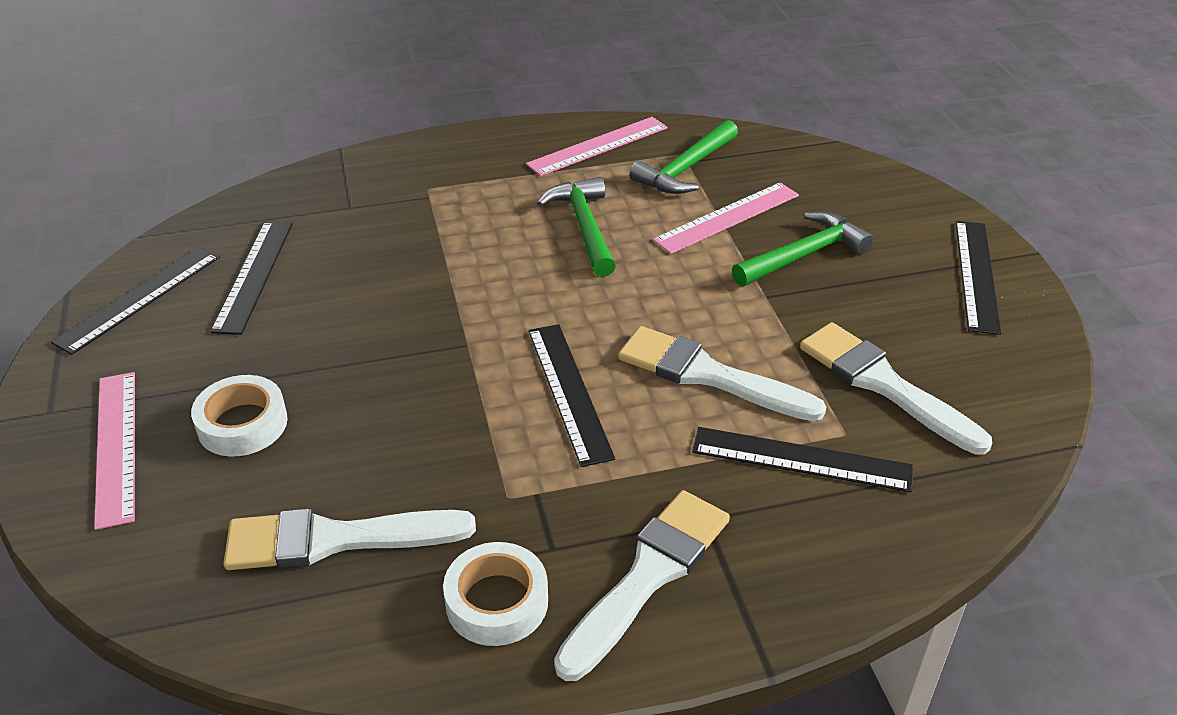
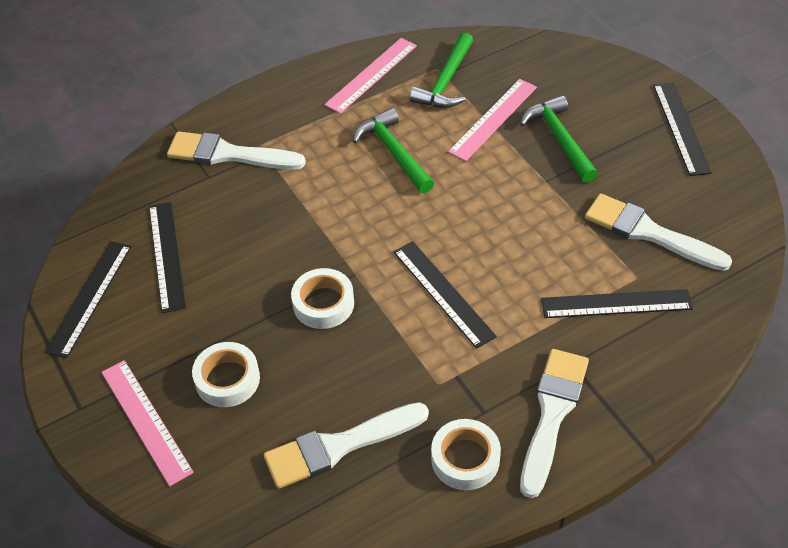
camera: 15 degrees left, 10 degrees up
(409, 368) = (323, 303): none -> white tape
(709, 375) = (532, 255): white brush -> white brush (228, 154)
(804, 255) = (559, 139): green hammer -> green hammer turned 60 degrees counterclockwise

